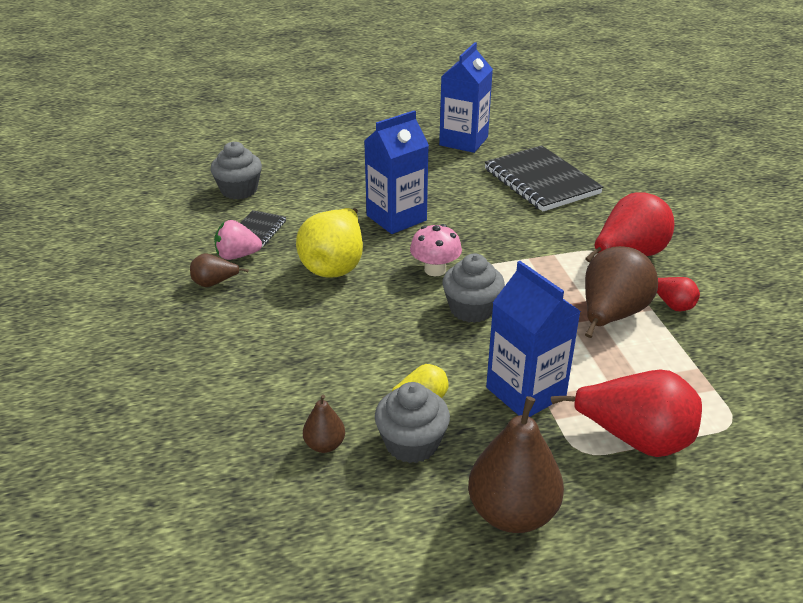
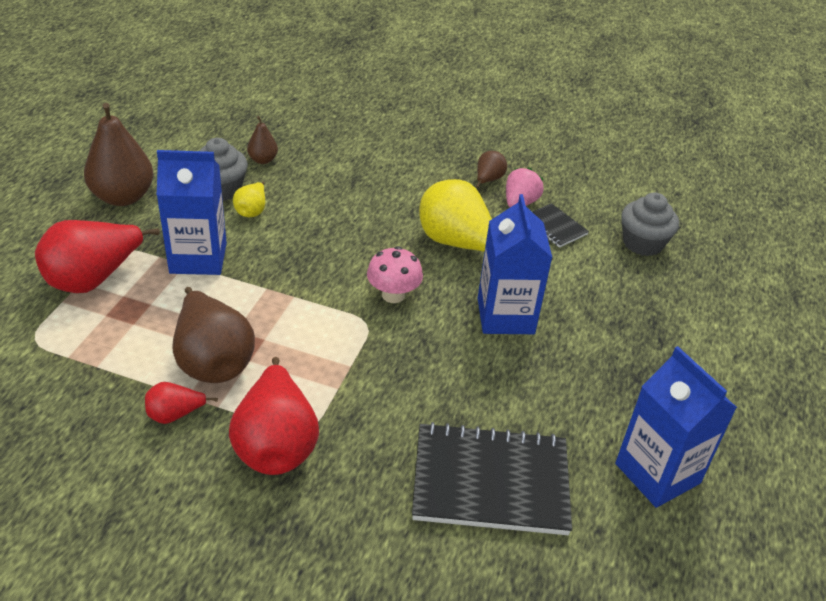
camera: 120 degrees right, 5 degrees up
(471, 309) = (317, 285): grey cupcake -> none

